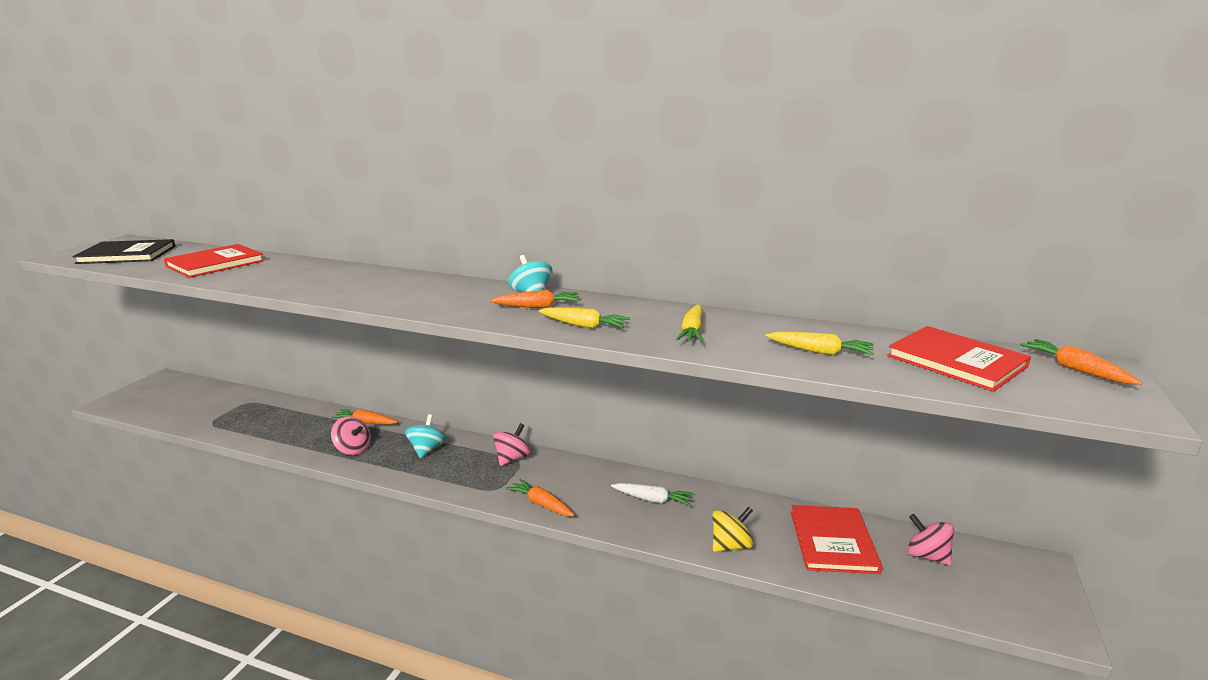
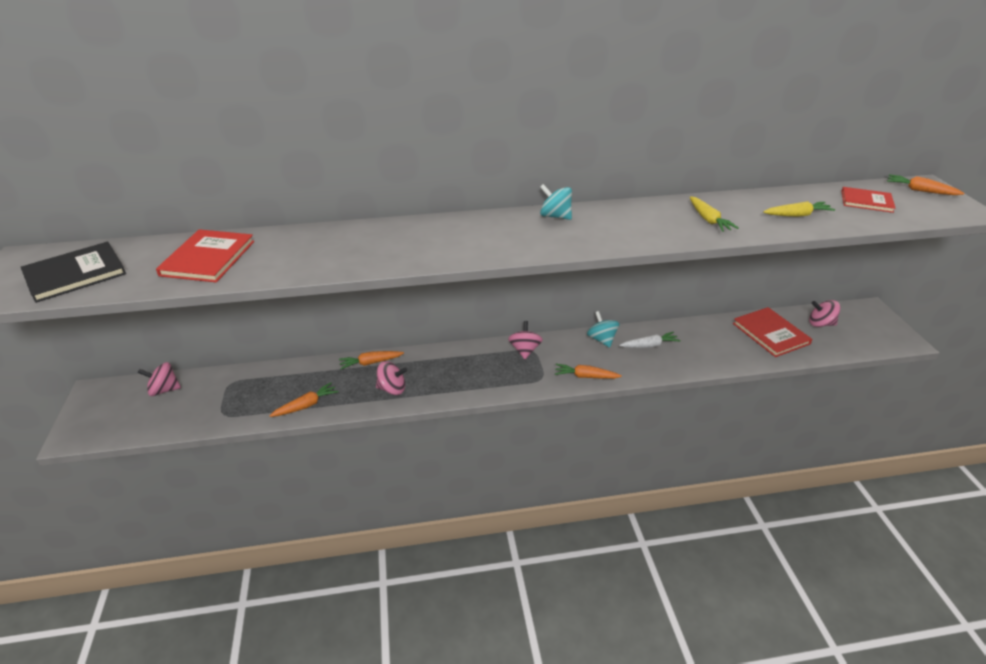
camera: 30 degrees left, 15 degrees up
(202, 392) = (164, 390): none -> pink spinning top
(427, 450) = (453, 367): turquoise spinning top -> turquoise spinning top (601, 339)
(537, 307) = (579, 227): orange carrot -> orange carrot (306, 405)
(584, 325) = (637, 235): yellow carrot -> none
(730, 545) = (723, 358): yellow spinning top -> none
(956, 361) = (866, 201): red book -> red book, size x0.66

